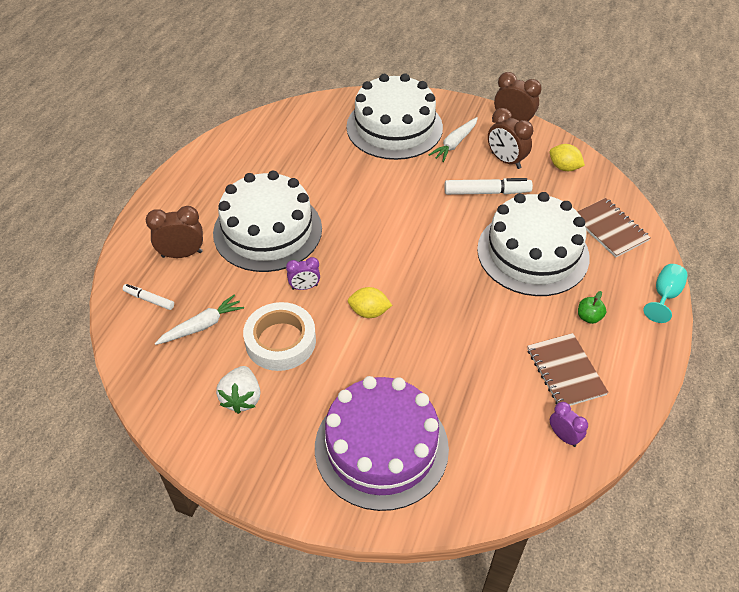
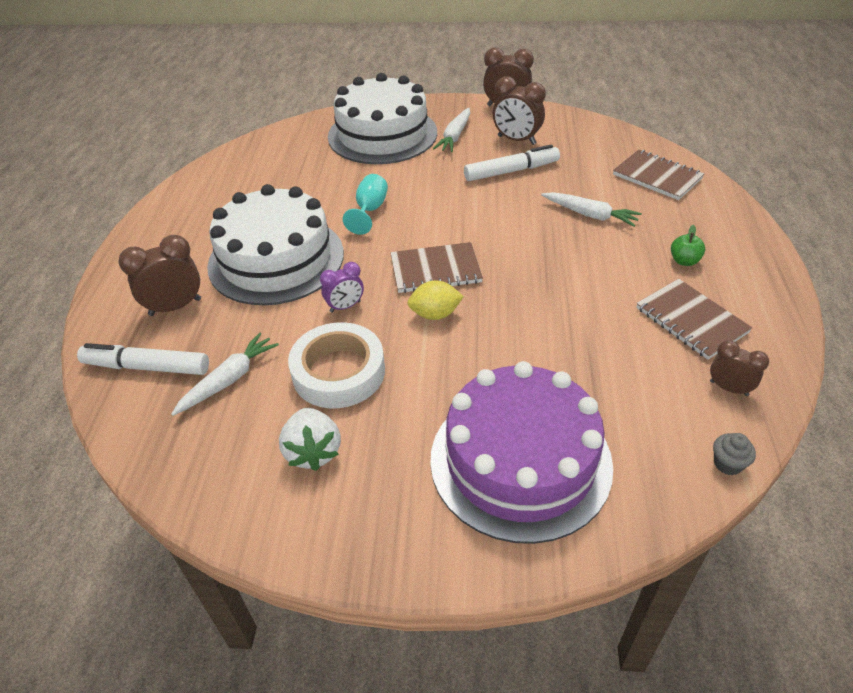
camera: 15 degrees left, 5 degrees down
(149, 300) = (147, 367): white marker -> white marker, size x1.71
(385, 272) = (435, 270): none -> brown notebook
(530, 494) = (727, 464): none -> grey cupcake
(533, 253) = (590, 215): white cake -> white carrot
(563, 436) = (728, 388): purple clock -> brown clock
(564, 167) = (579, 134): yellow lemon -> none
(664, 296) = (749, 223): turquoise goblet -> turquoise goblet (370, 210)

